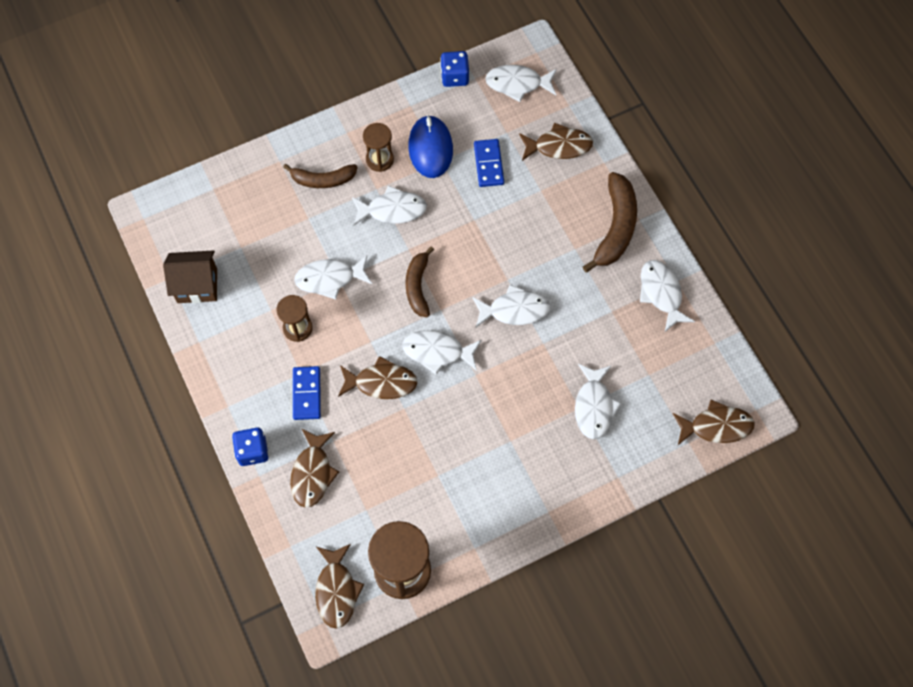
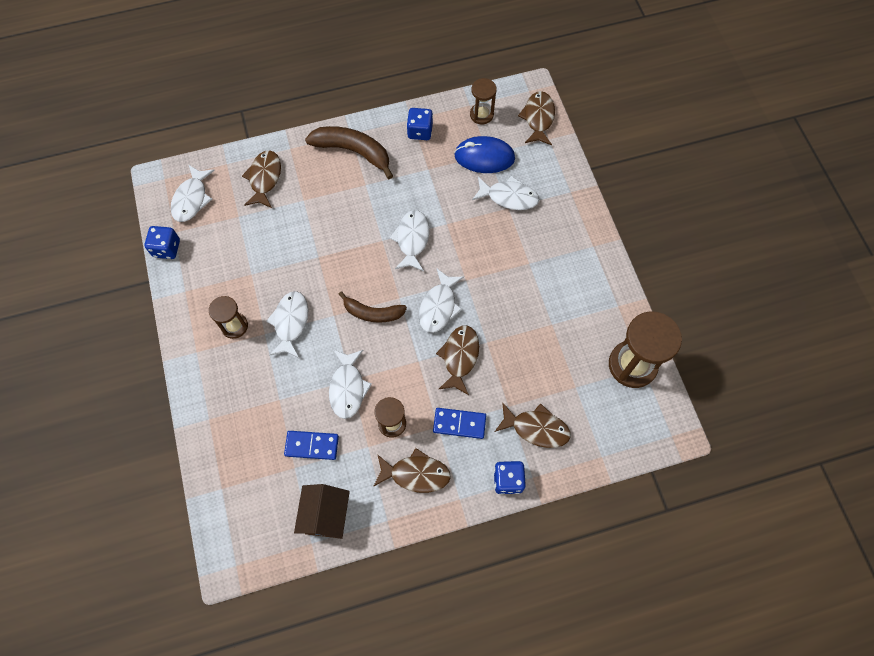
camera: 80 degrees left, 0 degrees up
(323, 179) = (241, 380): brown banana -> none
(336, 590) = (645, 421): brown fish -> brown fish (416, 474)
(430, 148) = (236, 281): blue mouse -> blue mouse (484, 157)
(489, 164) = (266, 236): blue domino -> blue domino (312, 445)
(661, 293) = (420, 131): white fish -> blue dice
(704, 359) = (481, 114): none -> brown hourglass

